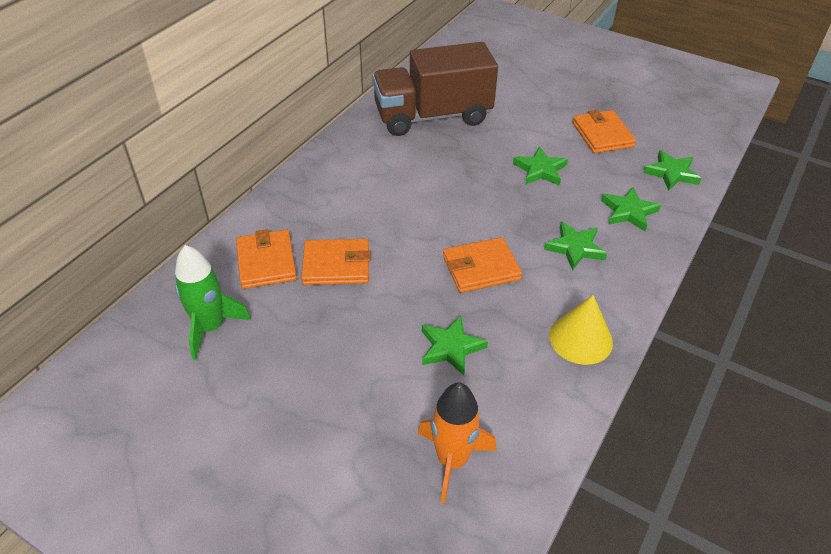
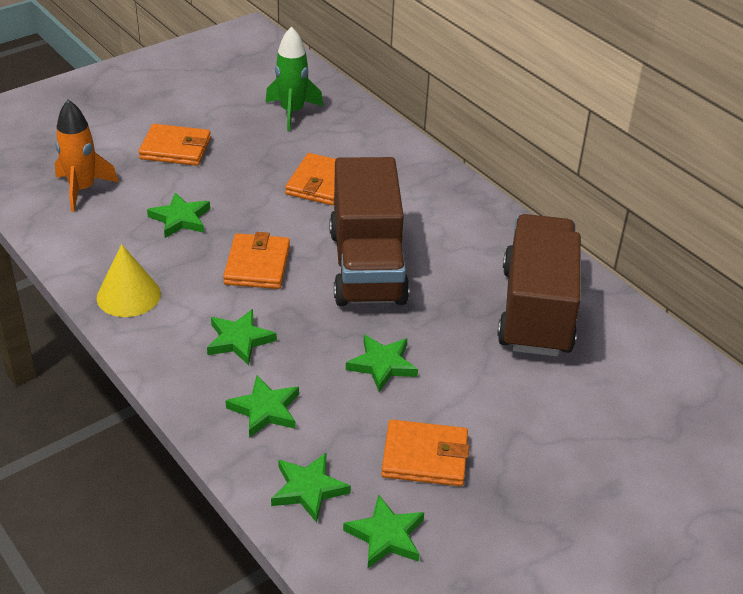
camera: 110 degrees right, 5 degrees down
(266, 262) = (349, 148): orange wallet -> orange wallet (175, 148)
(439, 204) = (367, 266): none -> brown truck
(672, 136) = (386, 536): none -> green star

